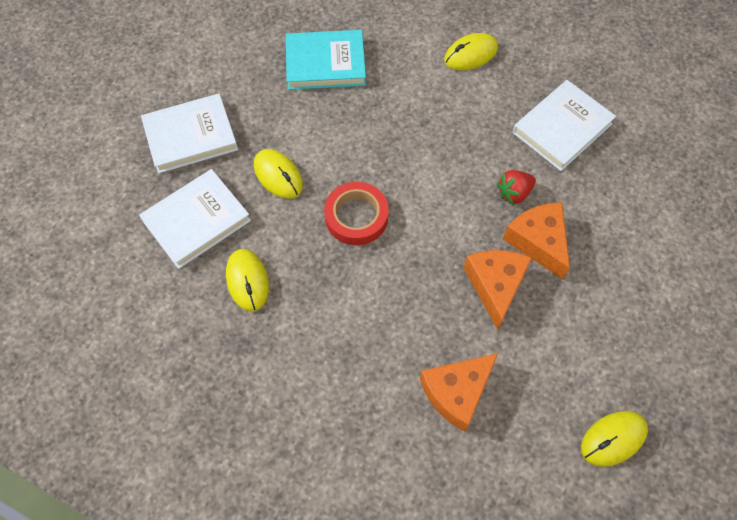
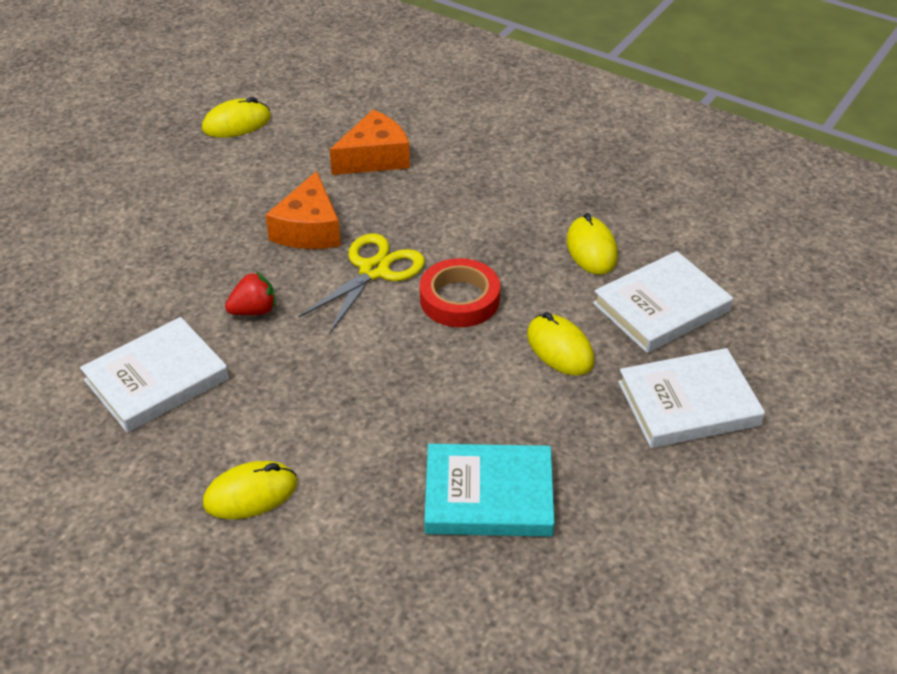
camera: 175 degrees left, 20 degrees down
(429, 241) = (374, 271): none -> yellow scissors
(538, 242) = (244, 263): orange cheese -> none

